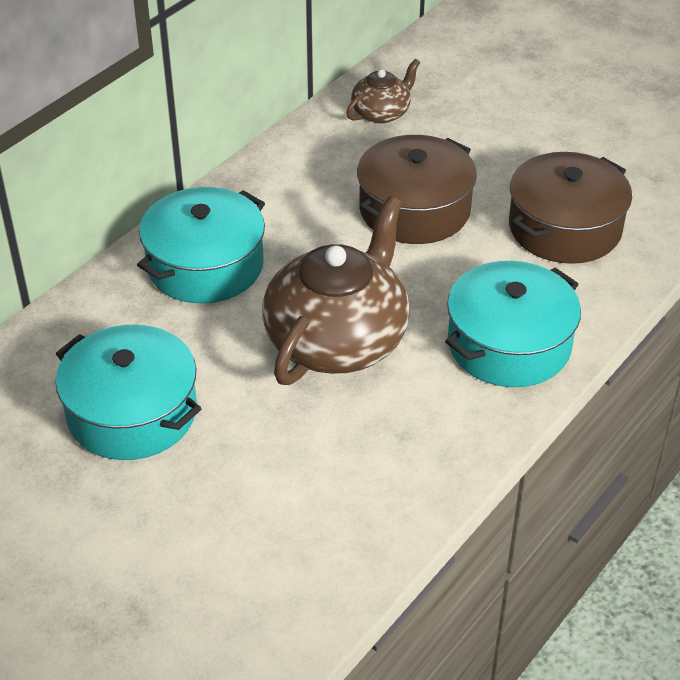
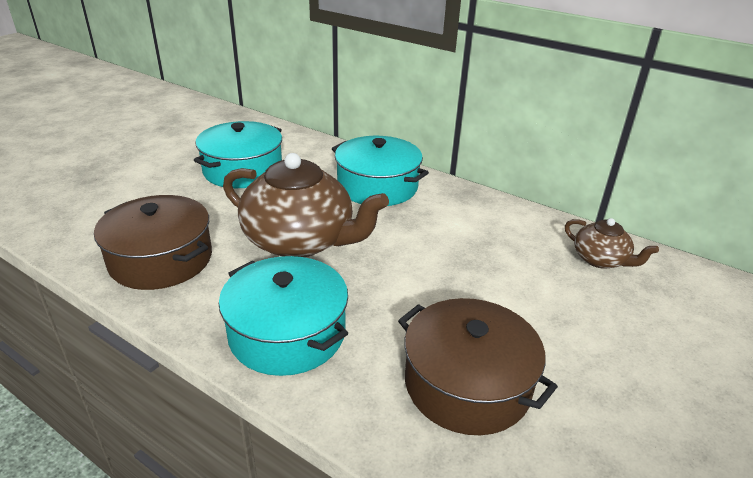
camera: 85 degrees right, 10 degrees down
(414, 209) = (466, 278): brown pot -> brown pot (161, 259)

